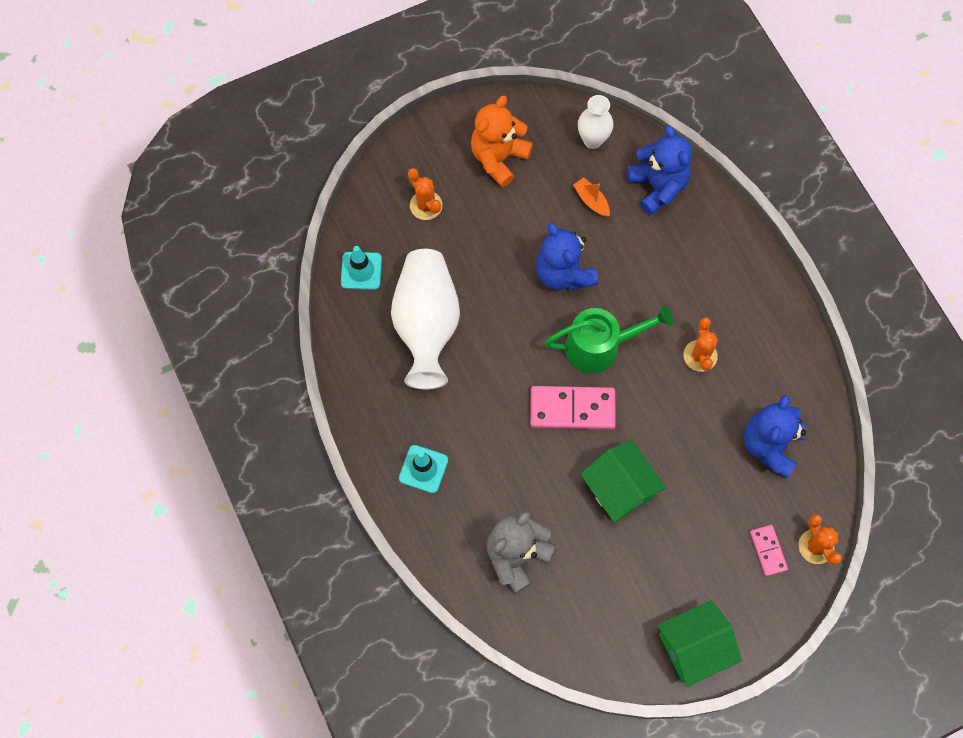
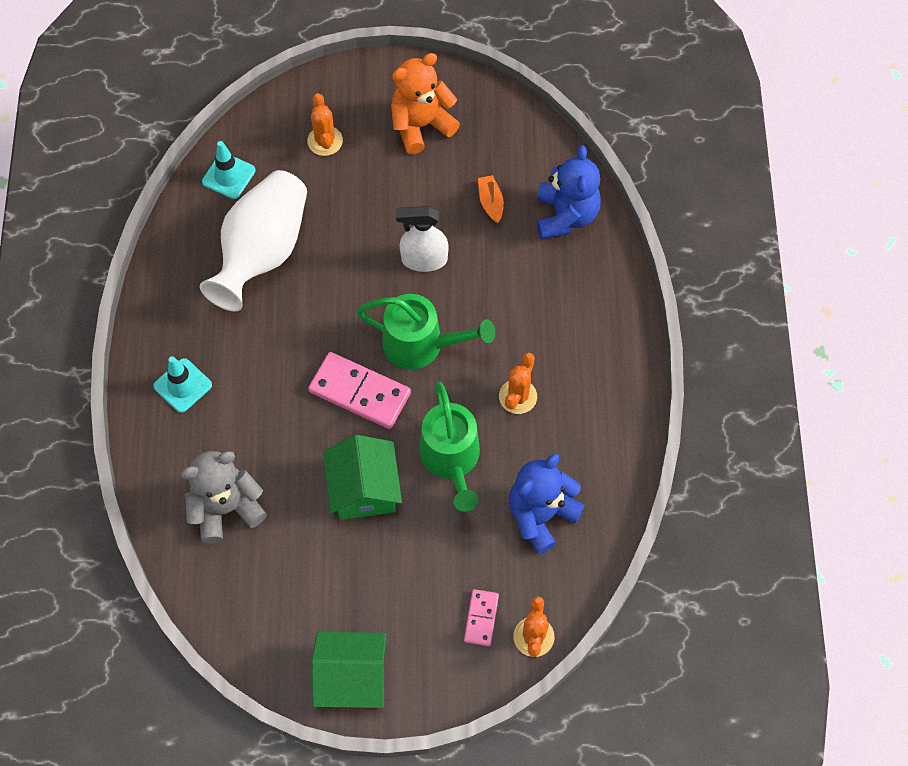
camera: 25 degrees right, 5 degrees down
(563, 273) = (424, 259): blue teddy bear -> white spray bottle
(592, 140) = (524, 145): white vase -> none
(676, 432) = (451, 460): none -> green watering can

